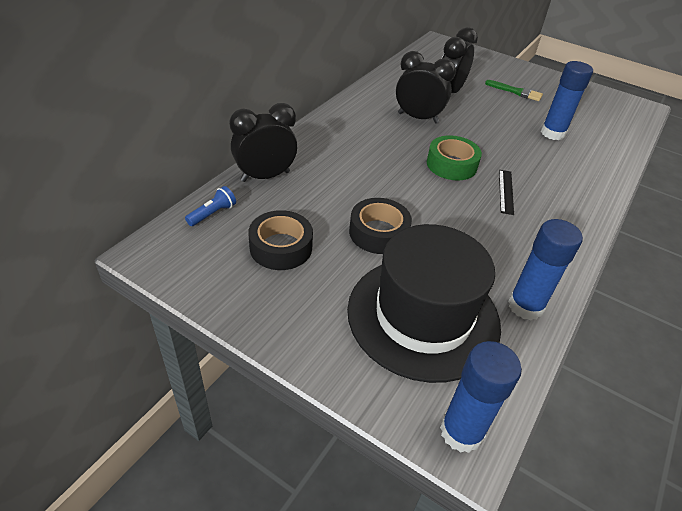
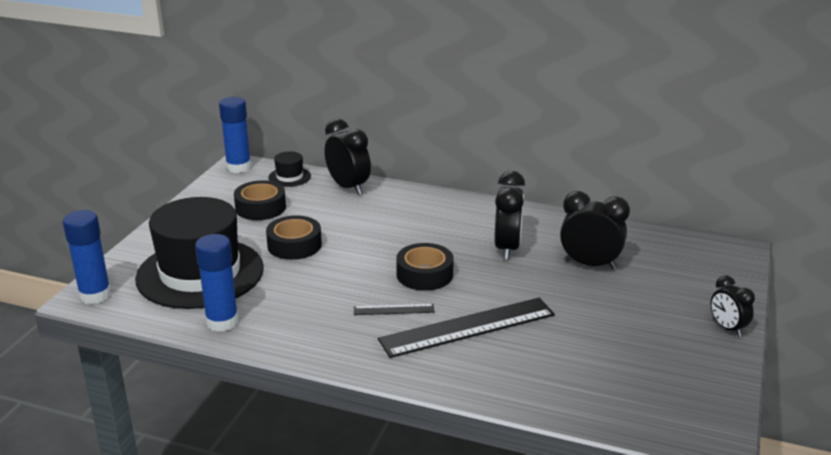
camera: 80 degrees right, 15 degrees down
(213, 214) = (289, 177): blue flashlight -> black hat
(451, 165) = (424, 274): green tape -> black tape
(516, 92) = (643, 315): green brush -> none
(531, 71) = (727, 328): none -> black clock
(531, 161) = (467, 327): none -> black ruler
(552, 133) = (549, 344): blue glue stick -> blue glue stick (238, 167)

